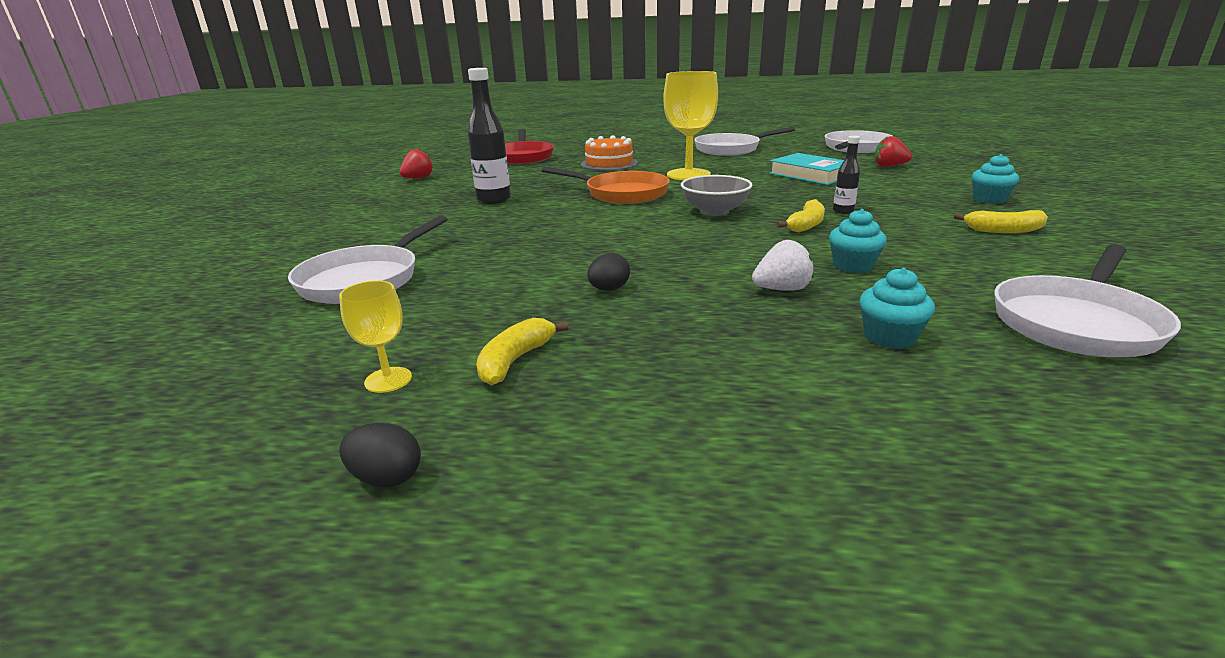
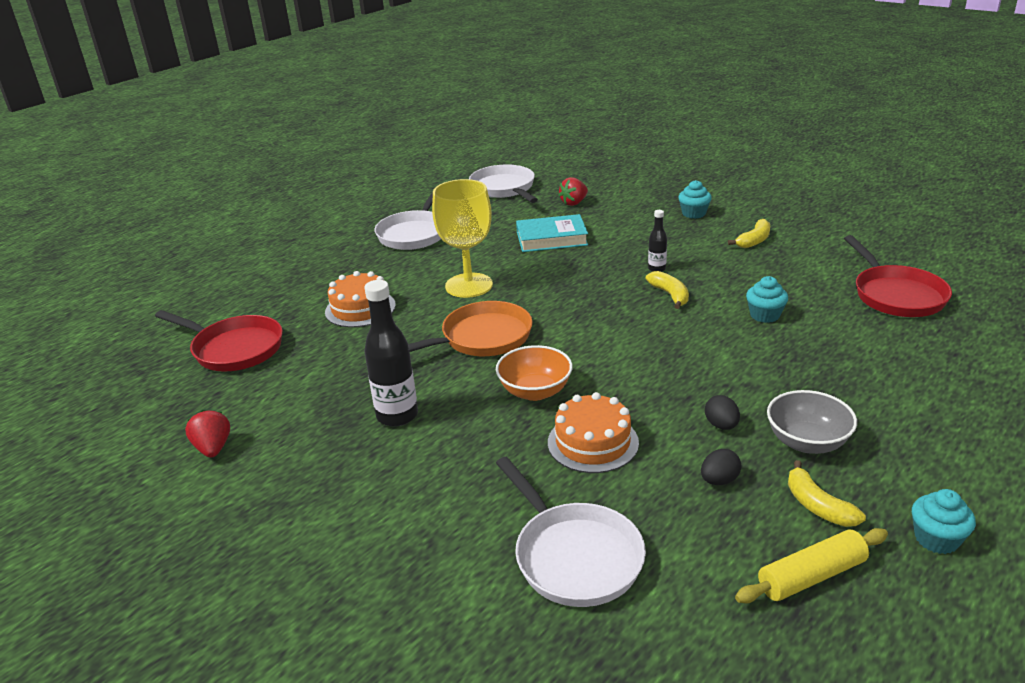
camera: 55 degrees left, 5 degrees up
(386, 478) = (948, 599): black egg -> black egg (719, 480)
(388, 380) = (811, 576): yellow goblet -> yellow rolling pin
(523, 252) = (593, 442): none -> orange cake
(572, 221) = (535, 391): none -> orange bowl
(714, 211) = (593, 316): grey bowl -> grey bowl (807, 442)
(781, 289) = (781, 357): white strawberry -> none
(889, 337) = (876, 354): turquoise cupcake -> turquoise cupcake (936, 539)
(1076, 322) = (896, 295): white pan -> red pan

